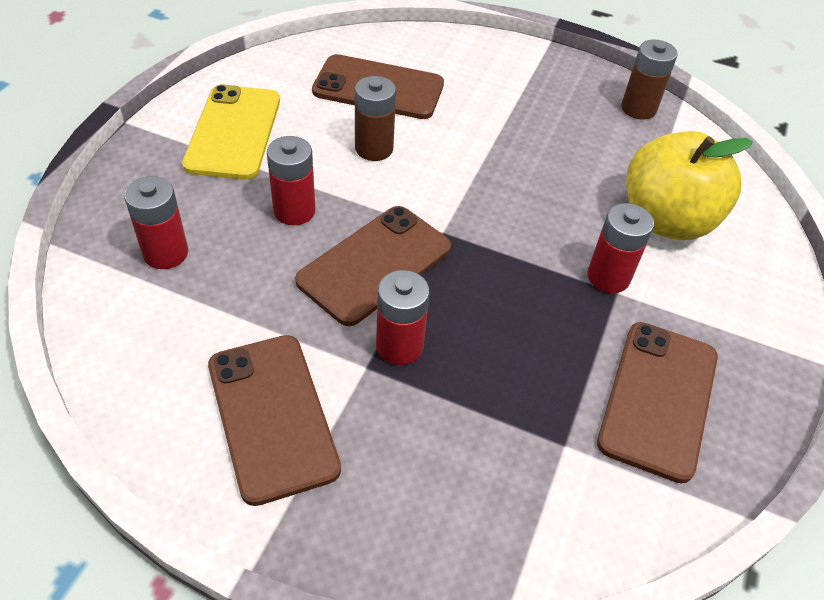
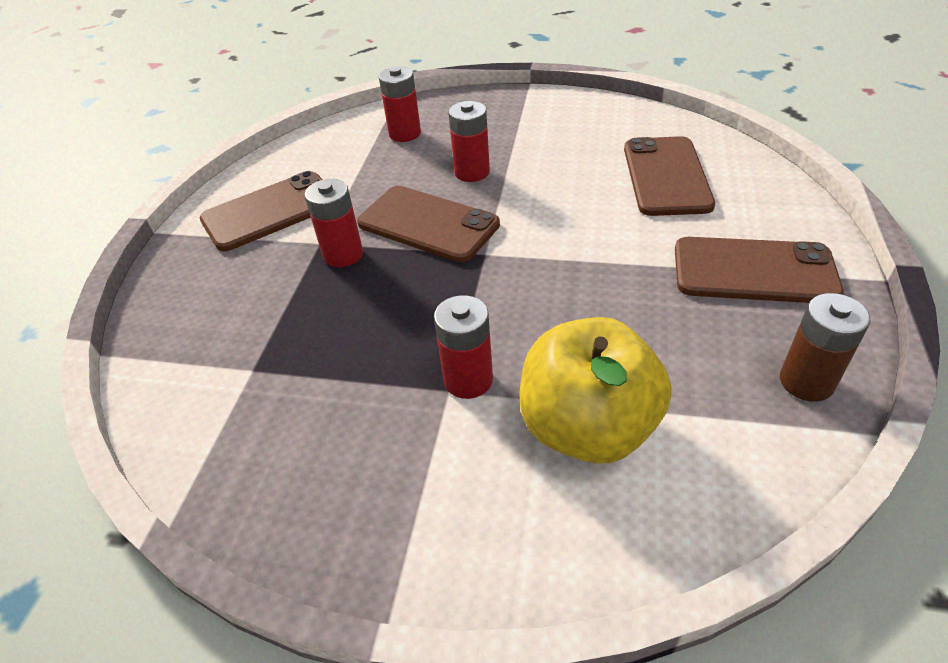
camera: 85 degrees right, 5 degrees down
(233, 132) = (548, 124): yellow phone -> none
(374, 148) = (574, 193): brown battery -> none
(658, 399) = (309, 436): brown phone -> brown phone (754, 271)

